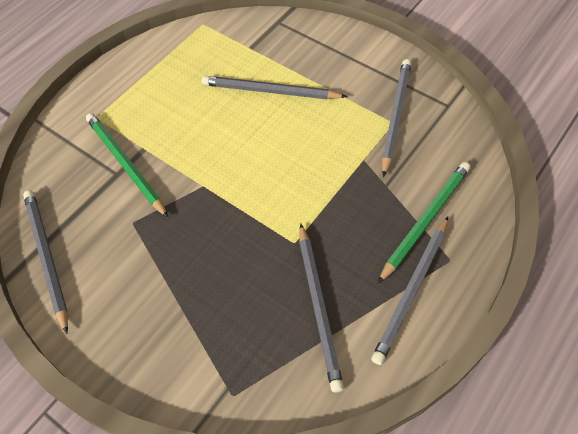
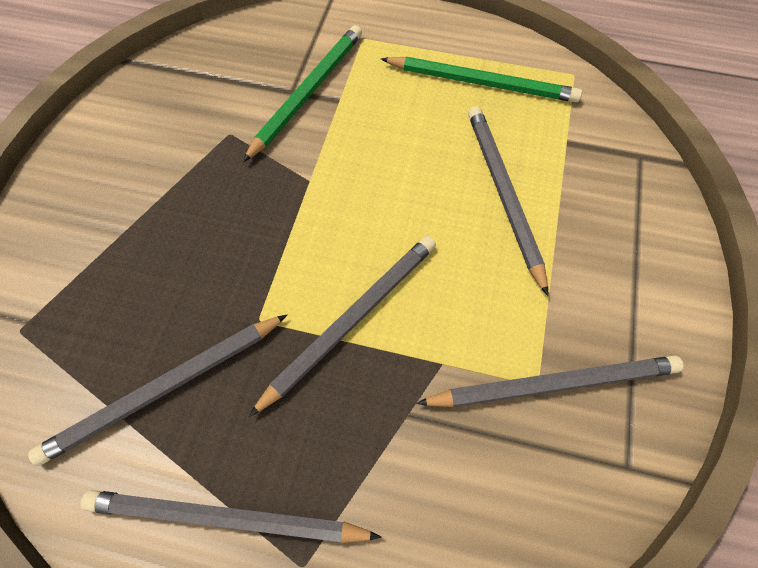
camera: 65 degrees right, 5 degrees up
(47, 257) = (159, 80): grey pencil -> grey pencil (351, 320)
(425, 220) = (364, 500): green pencil -> green pencil (482, 83)

